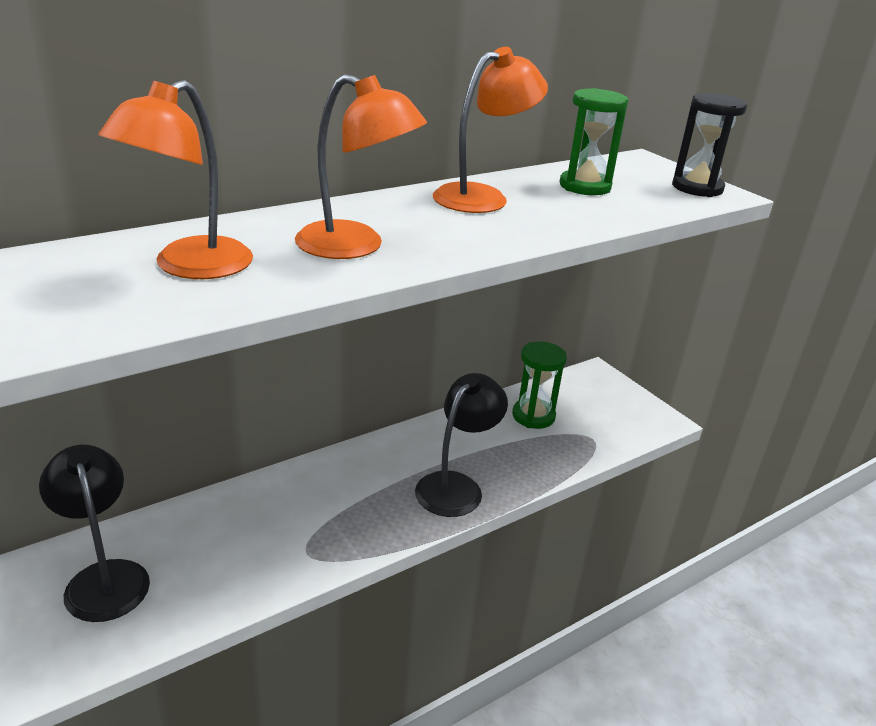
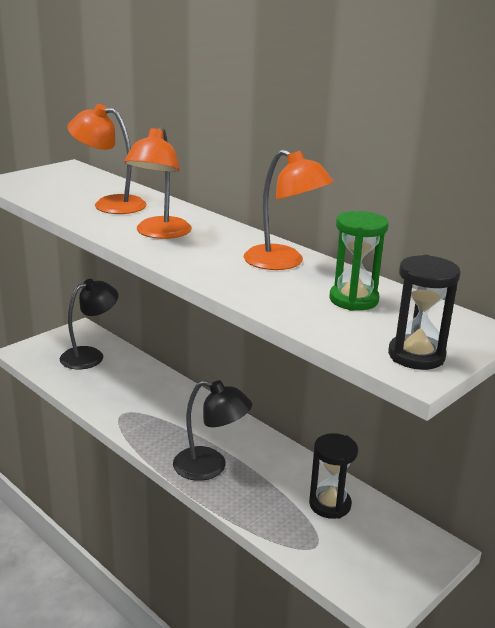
camera: 80 degrees right, 5 degrees down
(533, 416) = (330, 504): green hourglass -> black hourglass

